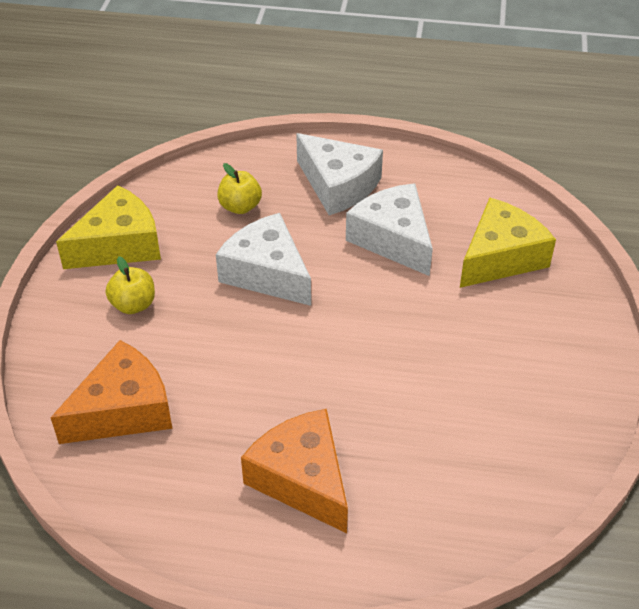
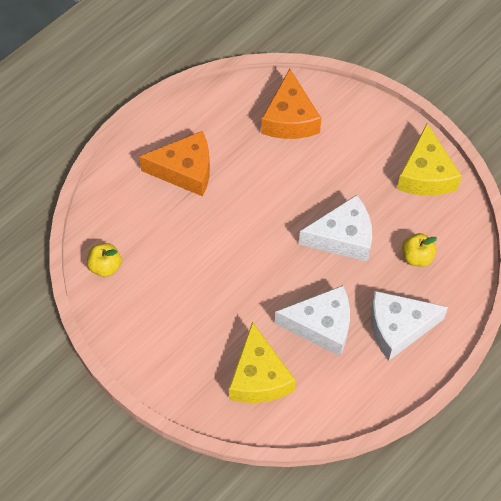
camera: 125 degrees right, 15 degrees up
(133, 305) = (366, 158): yellow apple -> yellow apple (105, 266)

